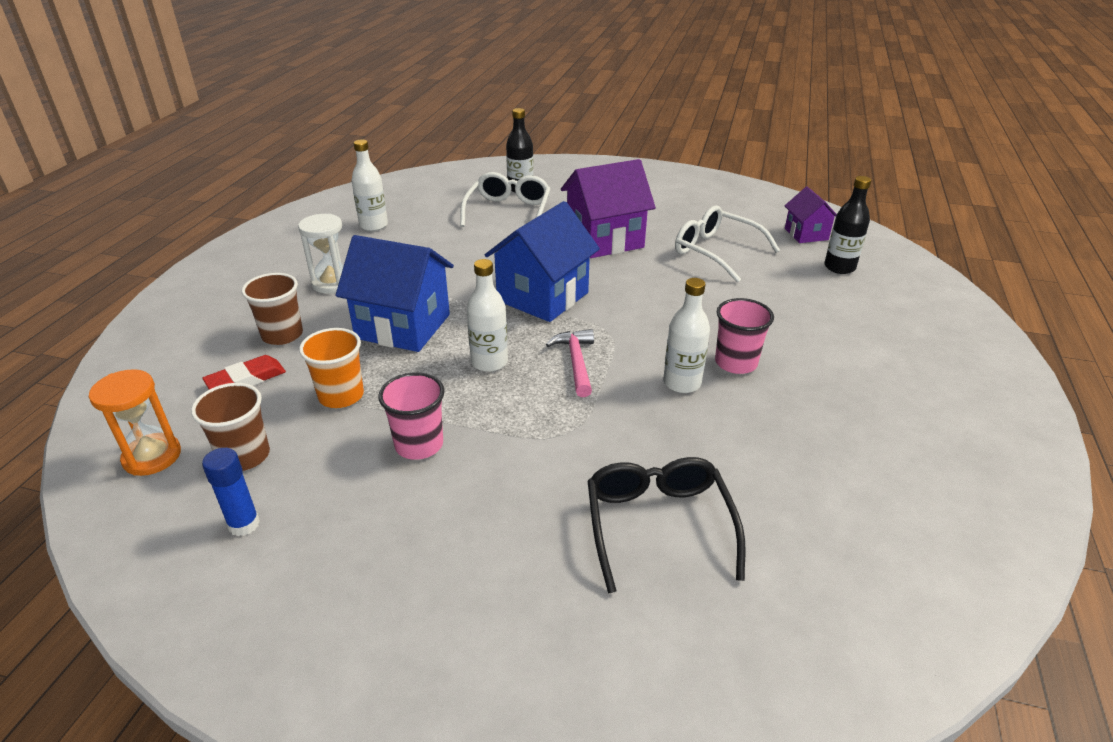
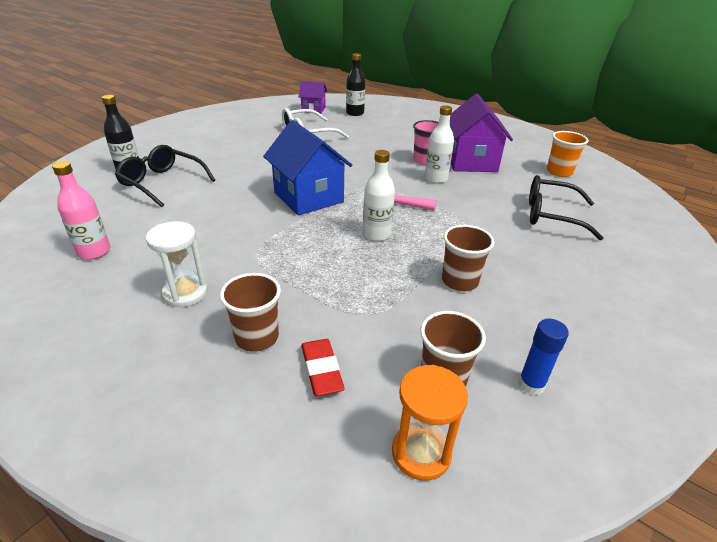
camera: 70 degrees left, 0 degrees up
(341, 396) = (381, 311): orange cup -> orange cup (559, 172)
(373, 225) = (94, 252): white bottle -> pink bottle
(403, 326) = (299, 264): blue house -> none
(419, 445) = (459, 281): pink cup -> brown cup
(508, 211) = (162, 183): white glasses -> black glasses
(604, 240) = (254, 160): purple house -> purple house (471, 162)

